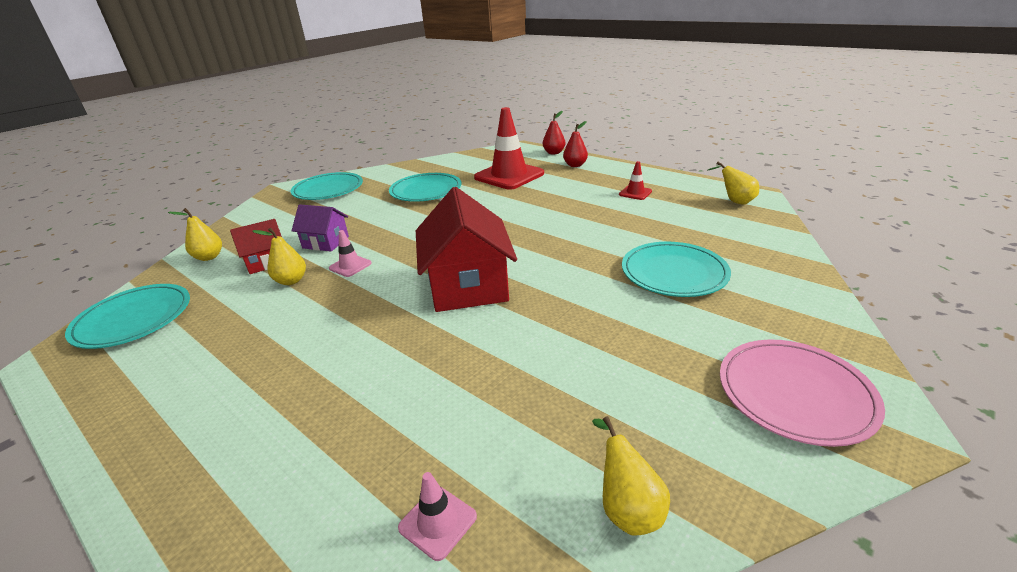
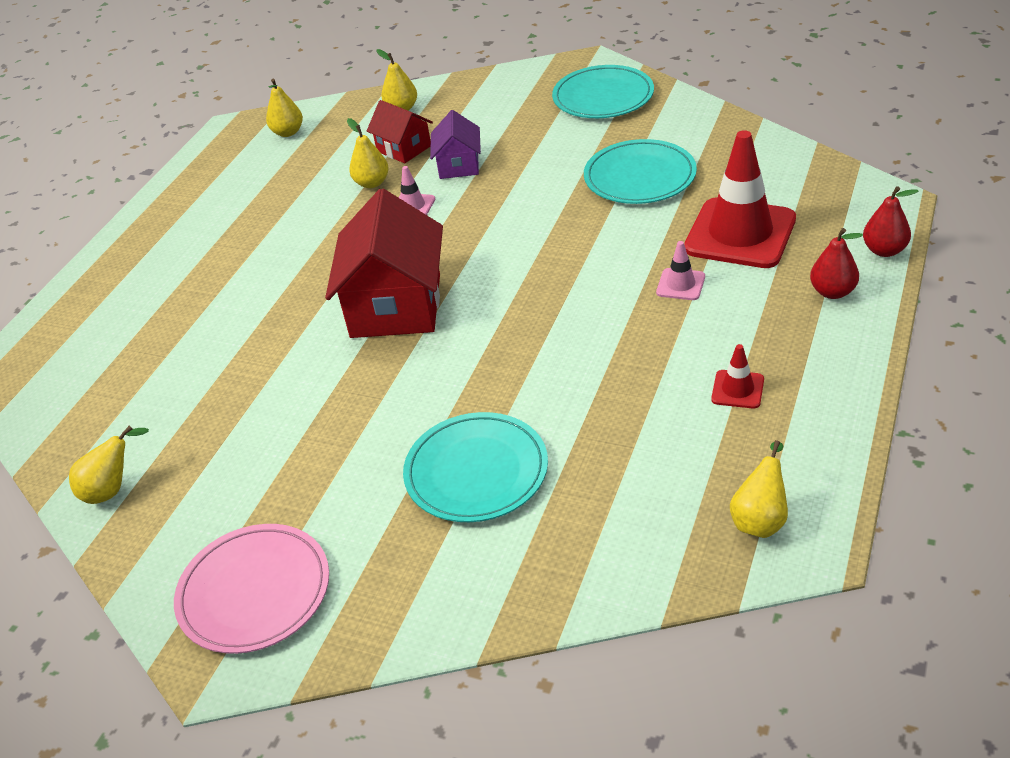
camera: 75 degrees right, 10 degrees up
(133, 319) = (288, 132): turquoise plate -> yellow pear
(437, 522) = (95, 395): pink traffic cone -> pink traffic cone (680, 284)
(468, 286) = (396, 306): red house -> red house turned 60 degrees counterclockwise

